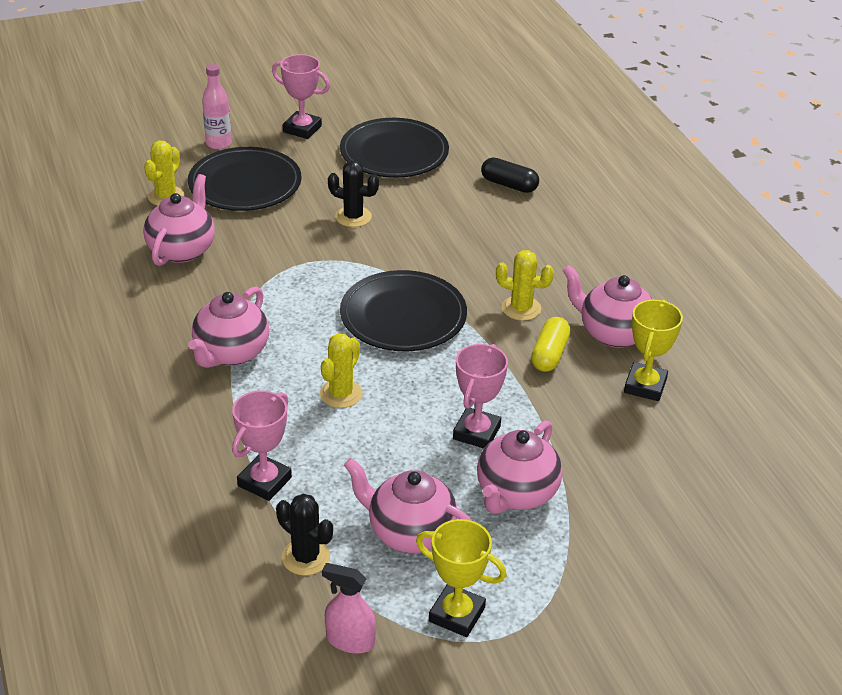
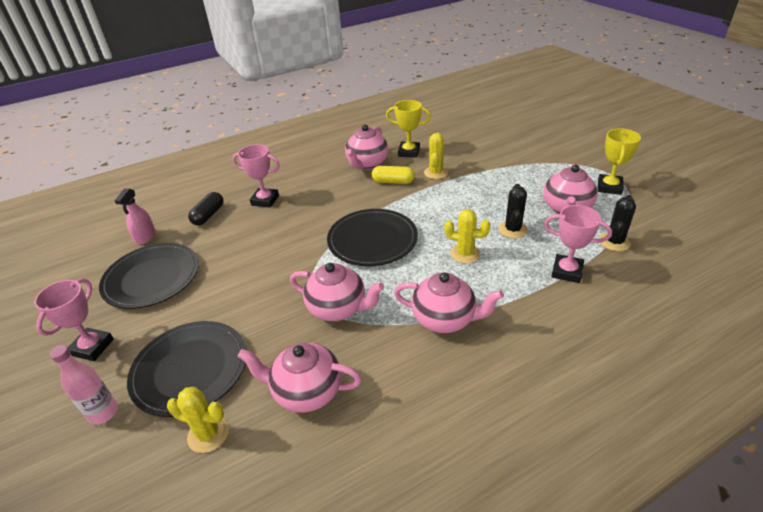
camera: 95 degrees left, 0 degrees up
(350, 640) = (656, 216): pink spray bottle -> pink spray bottle (145, 237)
(353, 217) = (249, 285): black cactus -> black cactus (512, 230)
(476, 432) = (473, 197): pink trophy -> pink trophy (265, 200)
(516, 494) = (513, 180): pink teapot -> pink teapot (338, 308)
(521, 308) = (352, 195): yellow cactus -> yellow cactus (436, 173)

